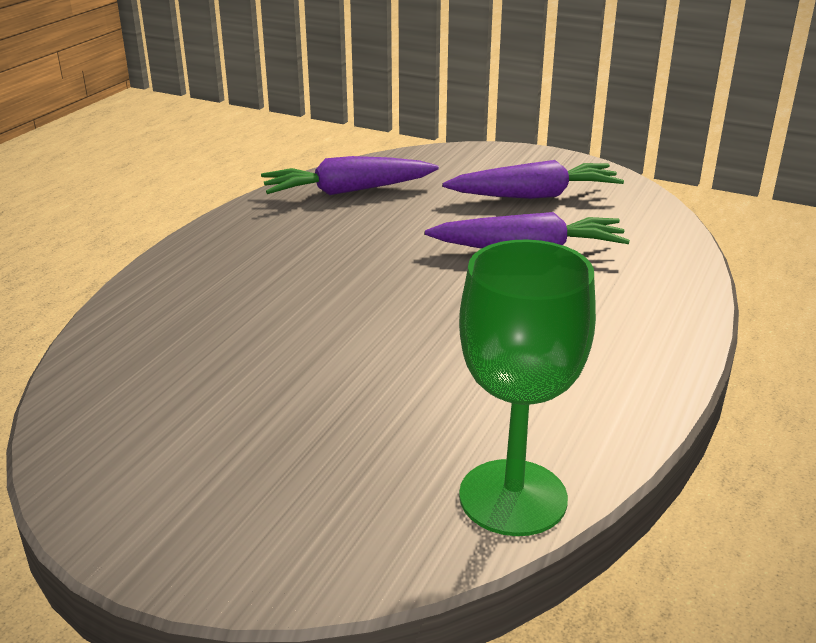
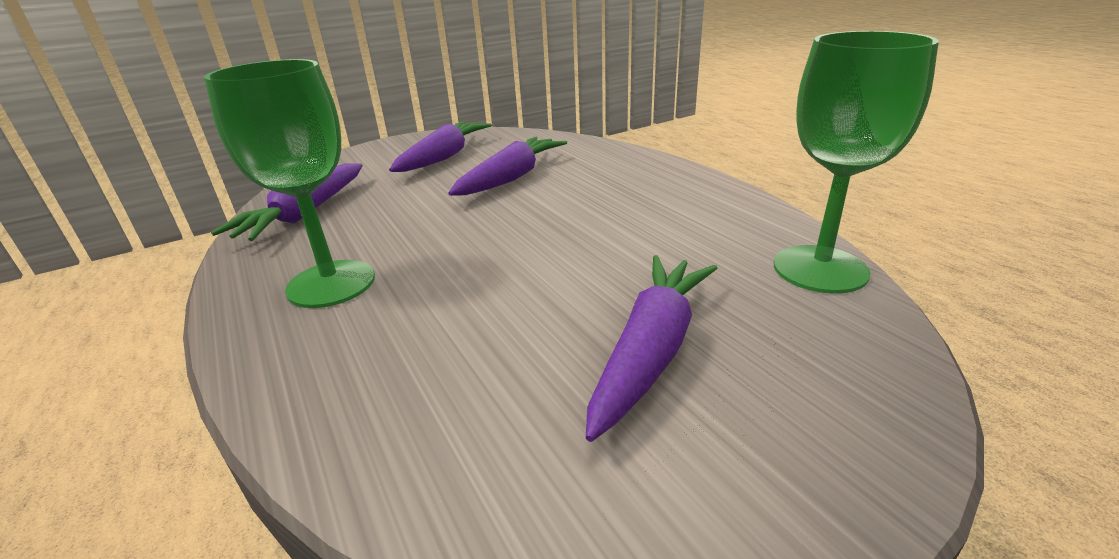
camera: 55 degrees left, 0 degrees up
(259, 254) = (331, 284): none -> green goblet
(282, 428) = (651, 351): none -> purple carrot

